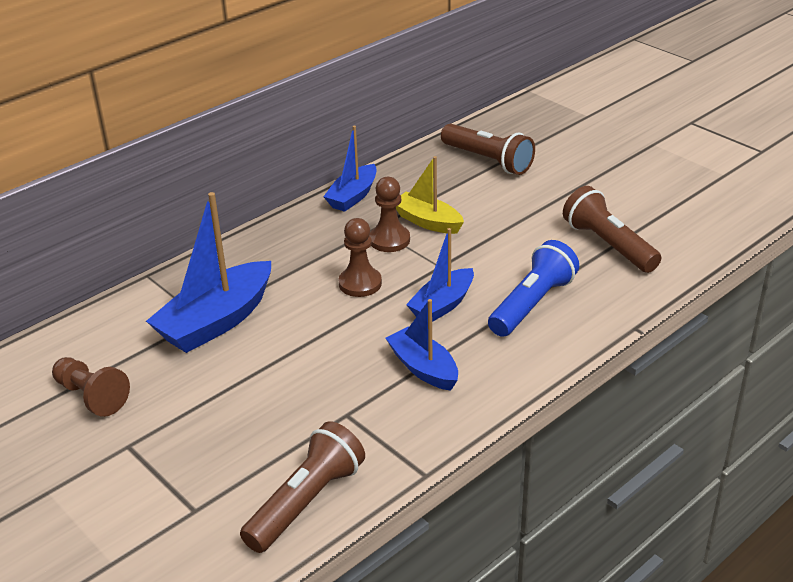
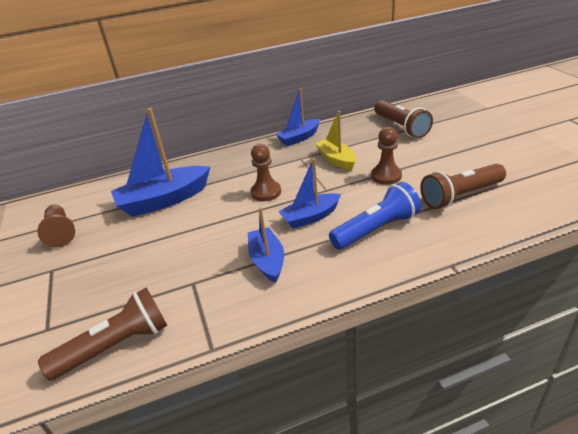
camera: 25 degrees right, 0 degrees up
(389, 240) = (304, 167): brown pawn -> brown pawn (386, 176)
(608, 245) = (460, 196): brown flashlight -> brown flashlight turned 105 degrees counterclockwise

